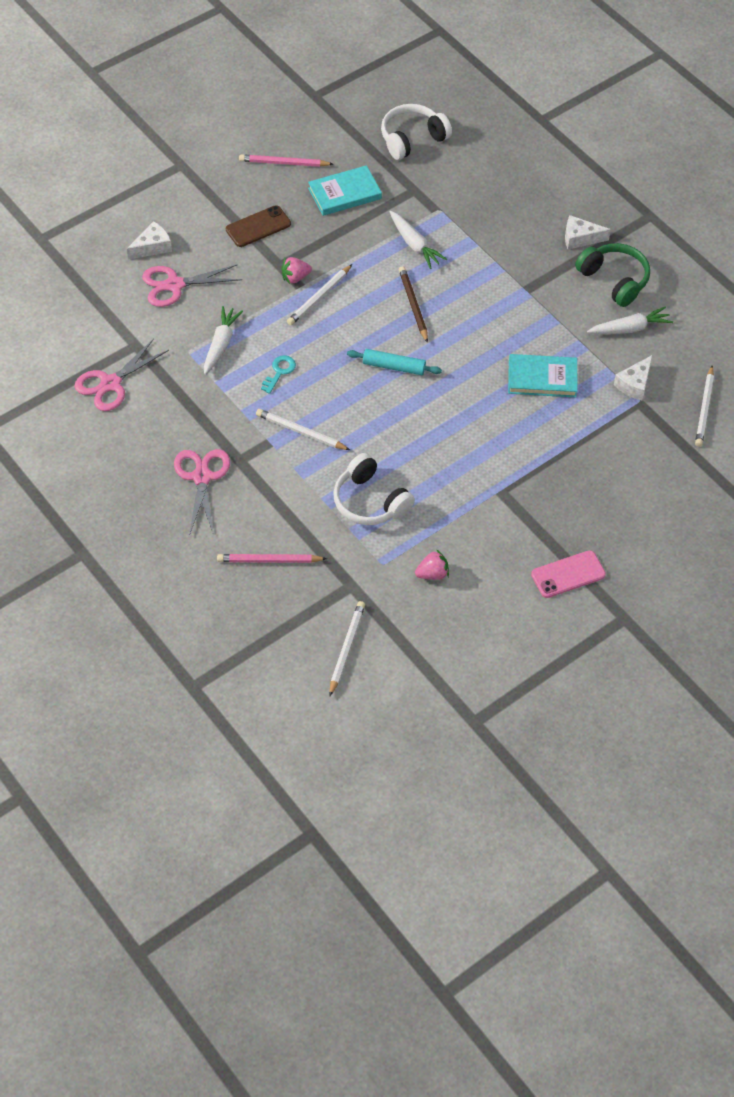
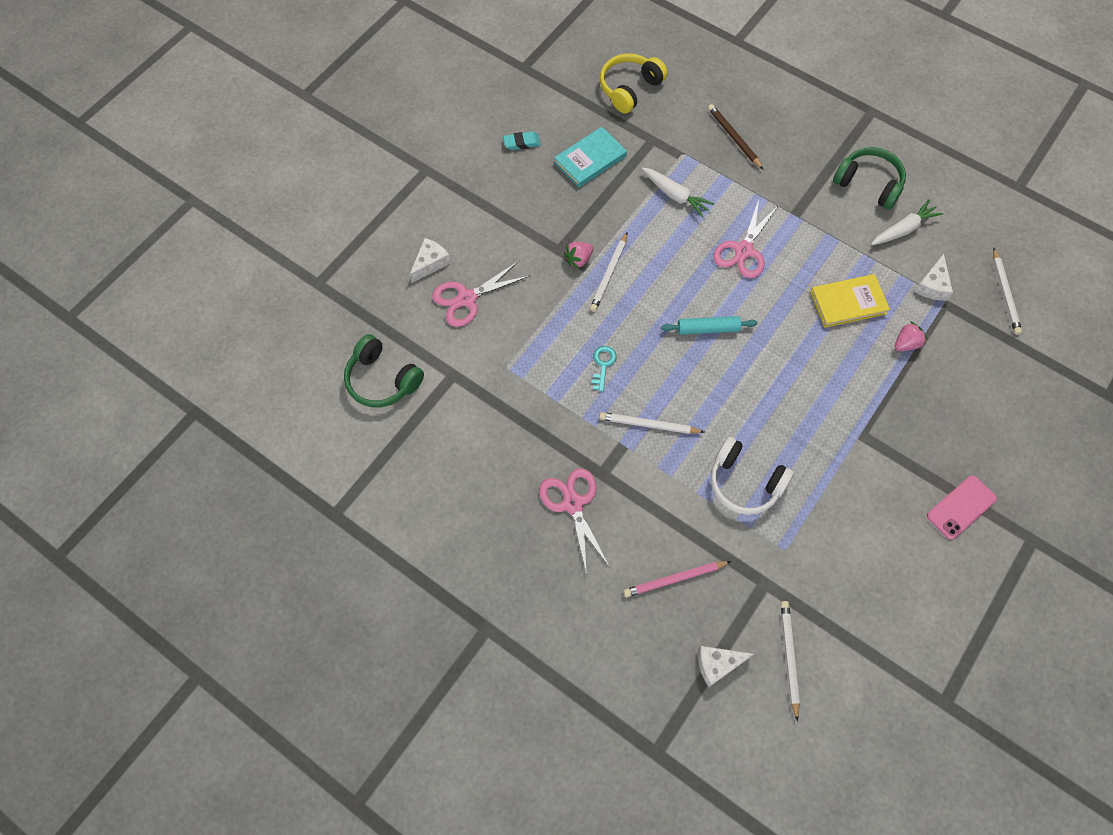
camera: 15 degrees left, 10 degrees up
(69, 333) = (382, 380): none -> green headphones
(110, 384) = (444, 424): pink scissors -> pink scissors (744, 250)
(221, 344) = (535, 351): white carrot -> none
(258, 227) = (523, 215): brown phone -> none
(284, 163) = (522, 143): pink pencil -> turquoise eraser
(412, 139) = (629, 88): white headphones -> yellow headphones
(413, 305) = (699, 259): brown pencil -> brown pencil (734, 138)
(432, 574) = (836, 546): pink strawberry -> pink strawberry (906, 344)
(542, 378) = (848, 303): turquoise book -> yellow book
(580, 238) = (820, 149): white cheese -> white cheese (717, 664)

